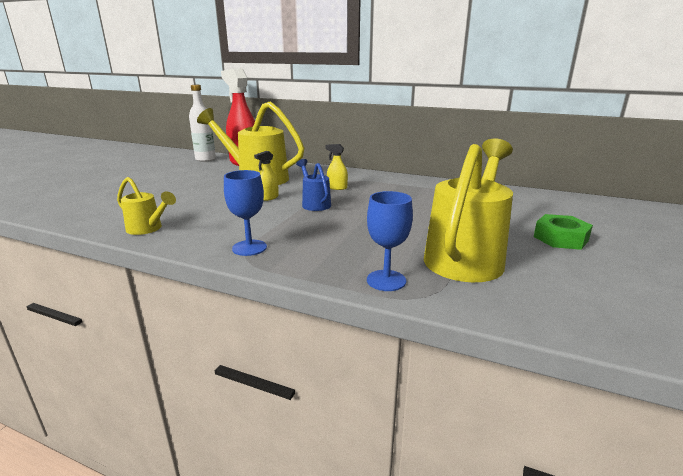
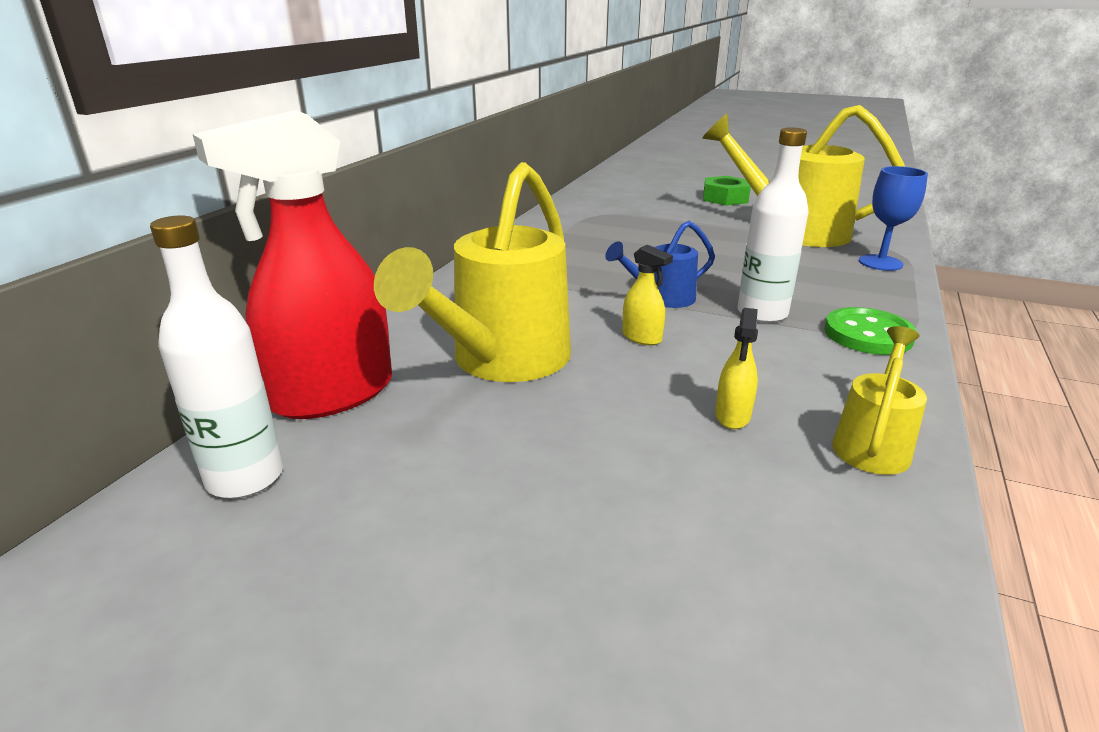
camera: 90 degrees left, 5 degrees up
(249, 248) = (868, 334): blue goblet -> green button
(288, 224) = (762, 313): none -> white bottle
(337, 188) = (572, 284): yellow spray bottle -> yellow spray bottle (732, 416)

